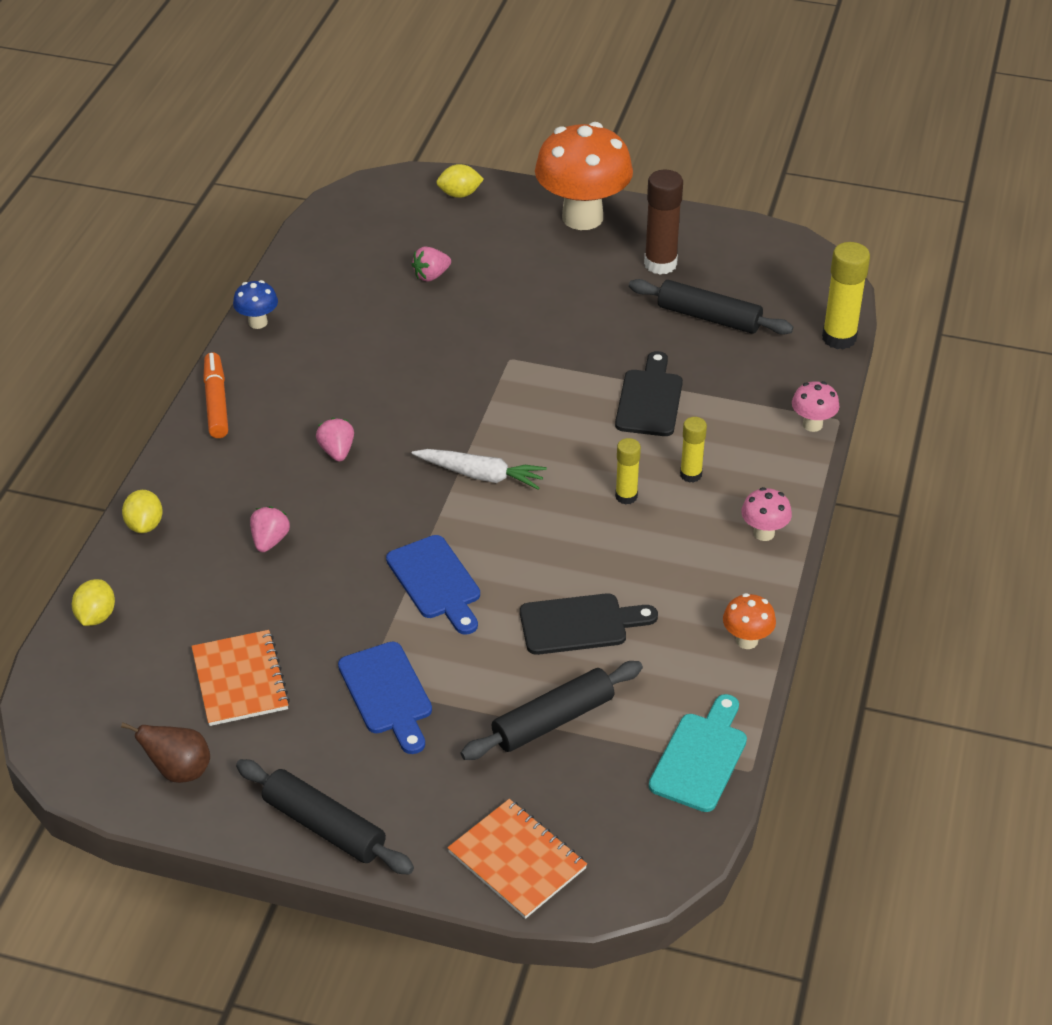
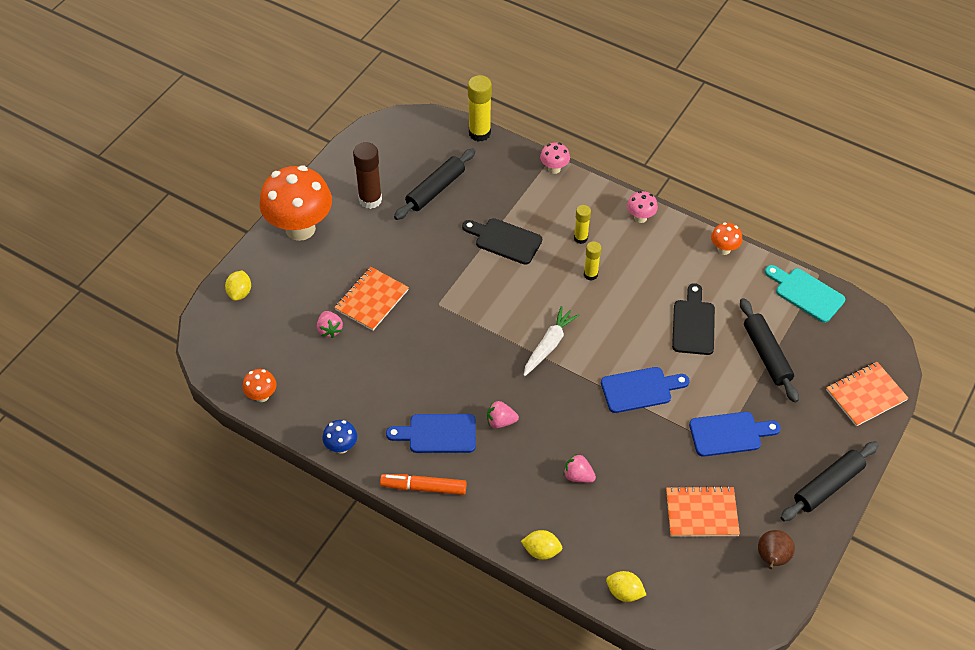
camera: 75 degrees left, 10 degrees up
(300, 398) = (438, 434): none -> blue cutting board
(313, 245) = (262, 396): none -> orange mushroom
(492, 300) = (372, 300): none -> orange notebook

